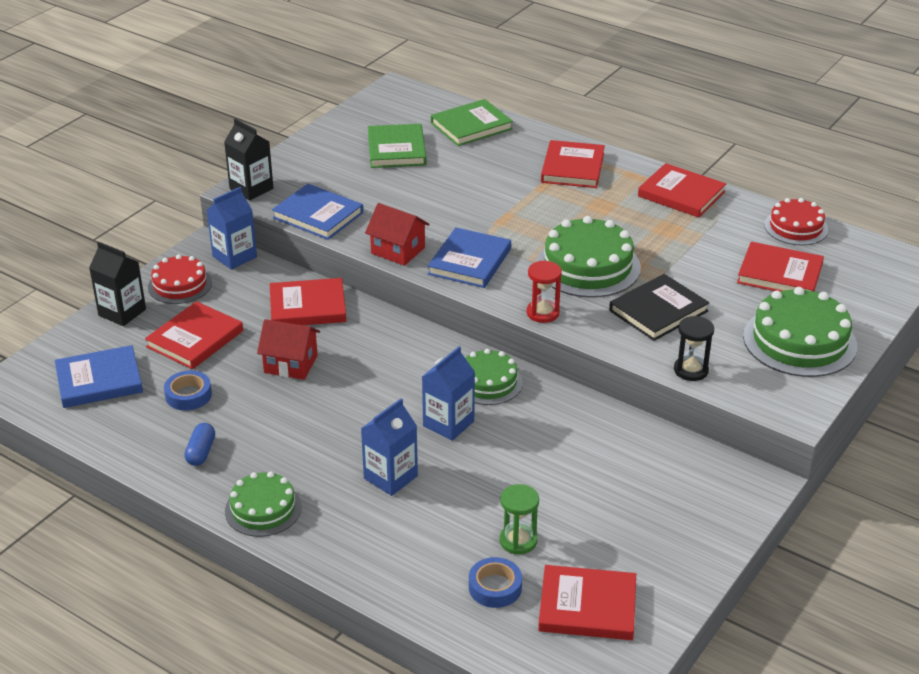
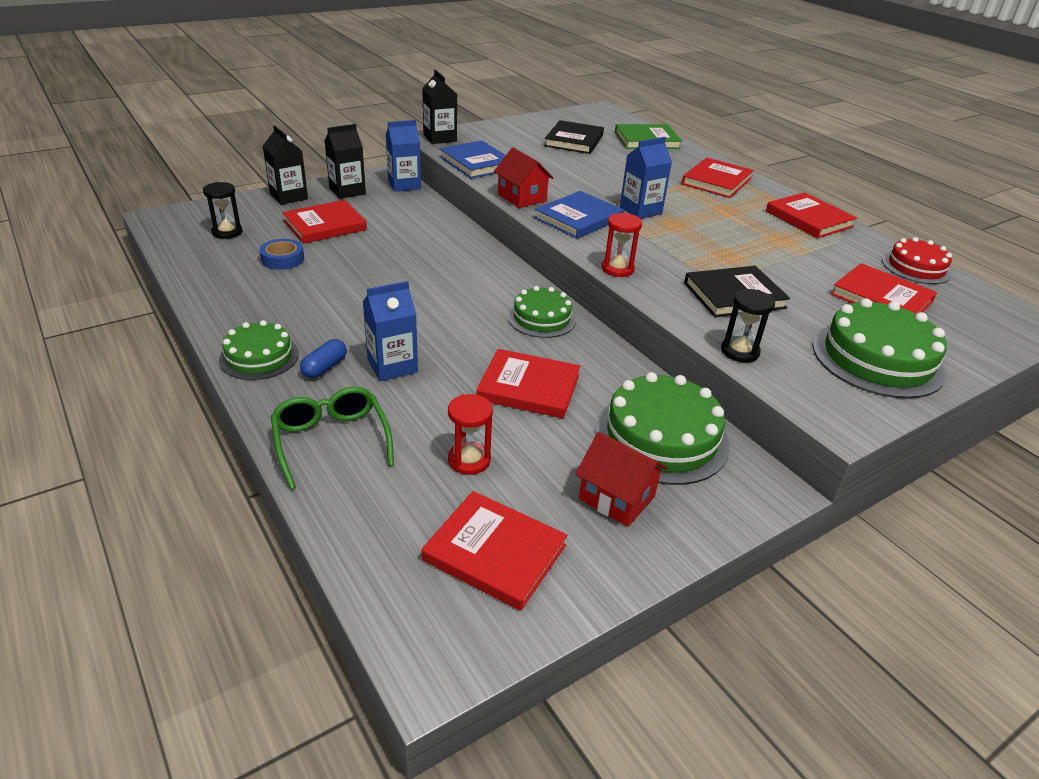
camera: 20 degrees right, 0 degrees up
(99, 380) = (227, 232): blue book -> black hourglass
(180, 285) = (347, 191): red cake -> black carton
(201, 452) = (252, 300): blue capsule -> blue capsule (324, 368)
(291, 364) = (383, 260): red house -> red house (616, 498)
(307, 307) = (431, 227): red book -> red book (528, 387)
(394, 564) = (331, 440): none -> green glasses
(396, 149) = (574, 141): green book -> black book
(448, 424) = (480, 339): blue carton -> blue carton (640, 210)
(495, 587) = (411, 497): blue tape -> none
(518, 541) = (469, 460): green hourglass -> red hourglass
(588, 266) = (685, 247): green cake -> green cake (661, 437)

